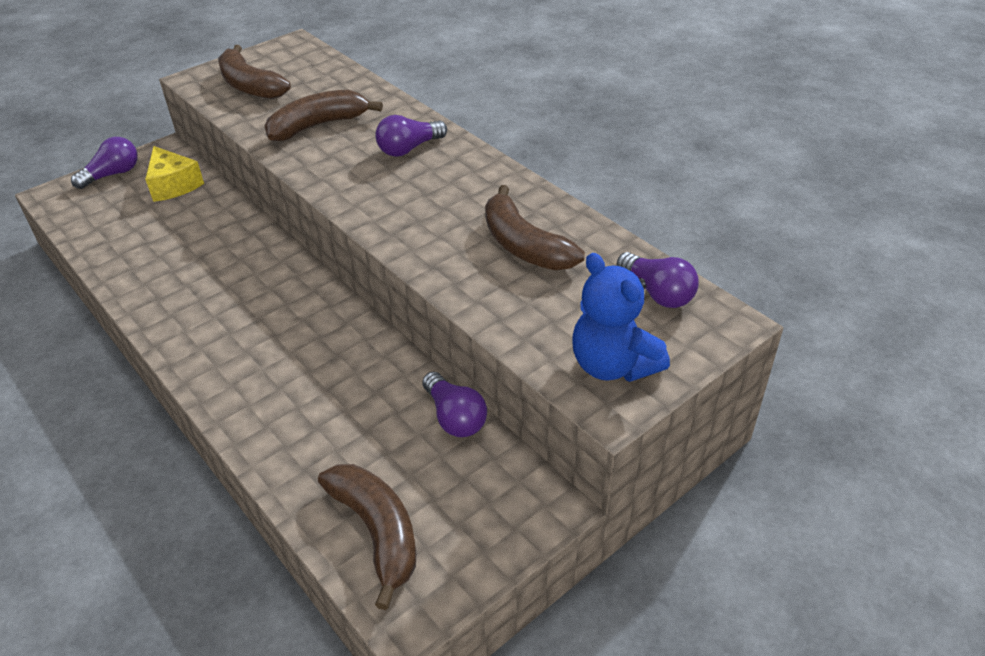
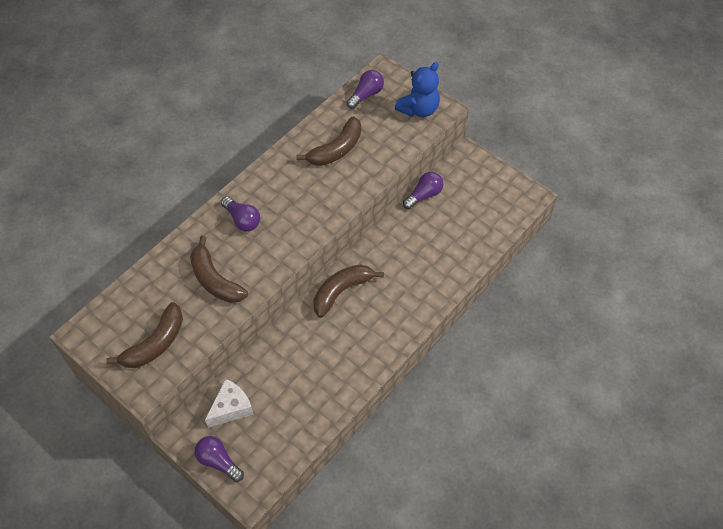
camera: 100 degrees left, 15 degrees up
(173, 185) = (231, 408): yellow cheese -> white cheese
(377, 532) = (496, 213): brown banana -> brown banana (342, 291)

